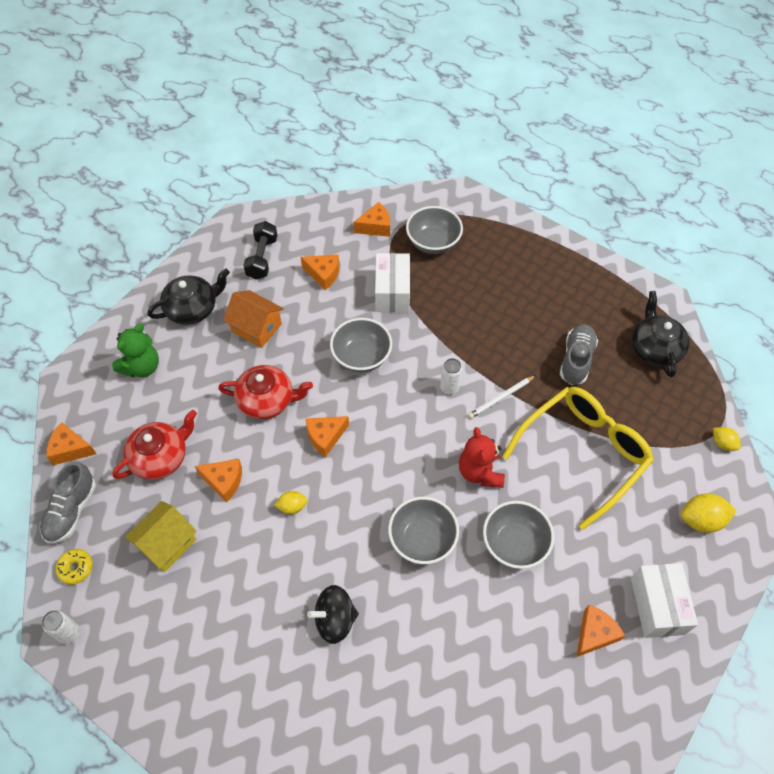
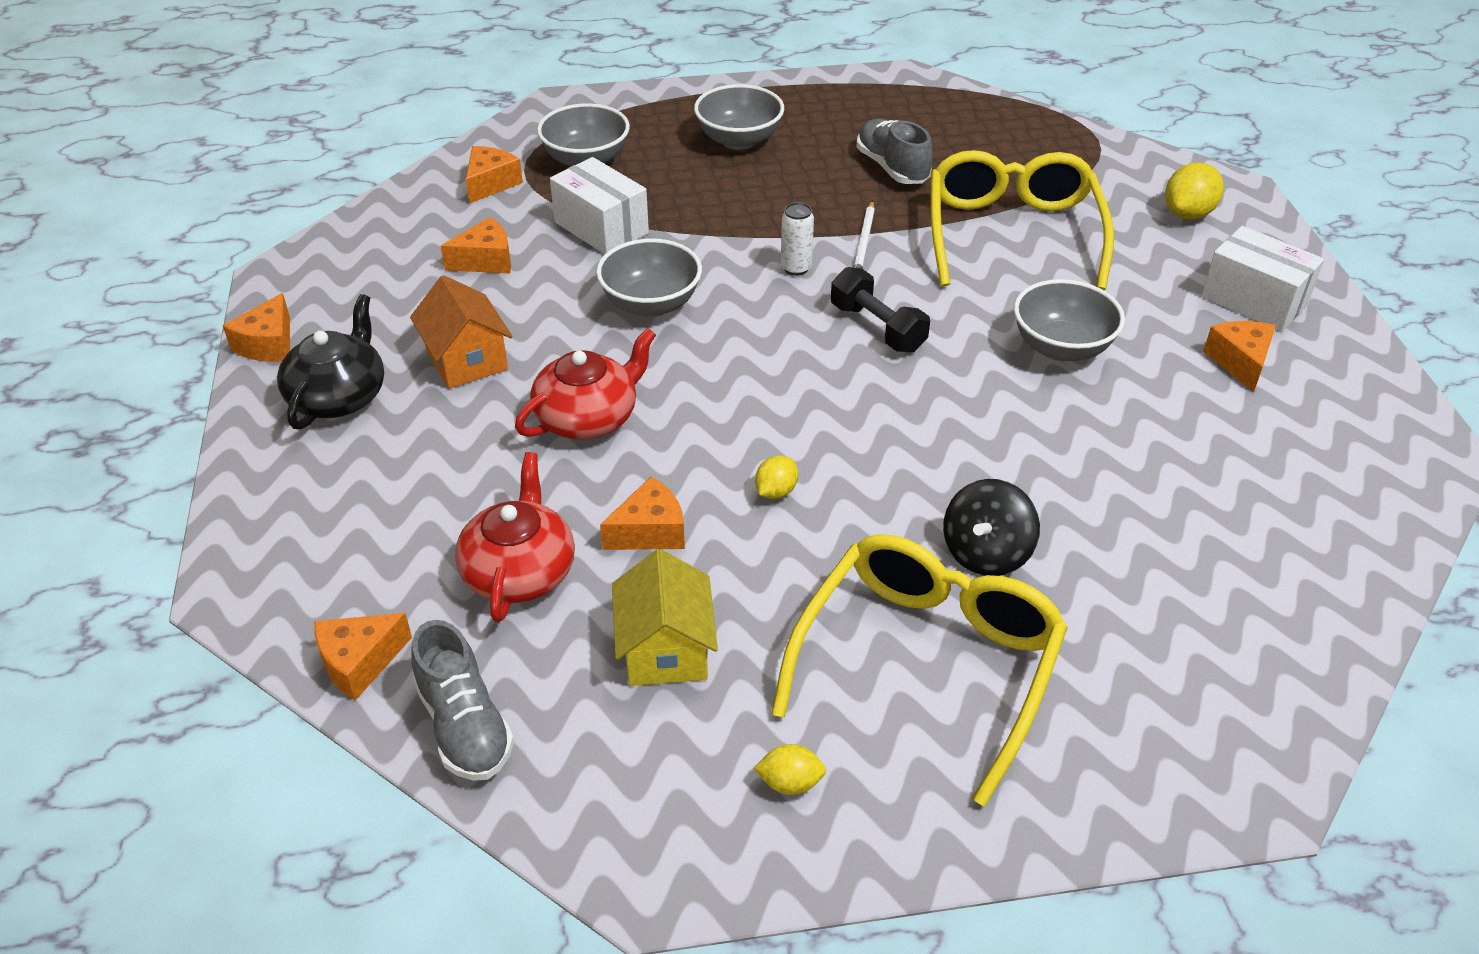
camera: 45 degrees left, 15 degrees down
(69, 633) = (668, 858): white can -> none
(76, 568) = (569, 781): yellow donut -> none
(142, 367) = (346, 501): green teddy bear -> none
(246, 647) = (927, 664): none -> yellow glasses
(256, 328) = (467, 360): orange house -> orange house turned 75 degrees clockwise
(262, 258) = (372, 291): black dumbbell -> black dumbbell (877, 328)
(325, 437) = (717, 401): orange cheese -> orange cheese (268, 344)
(422, 539) = (967, 412): grey bowl -> grey bowl (739, 140)
(480, 472) = (937, 315): red teddy bear -> none
(655, 348) = (951, 116): black teapot -> none
(722, 443) = (1117, 148): yellow lemon -> yellow lemon (790, 783)

